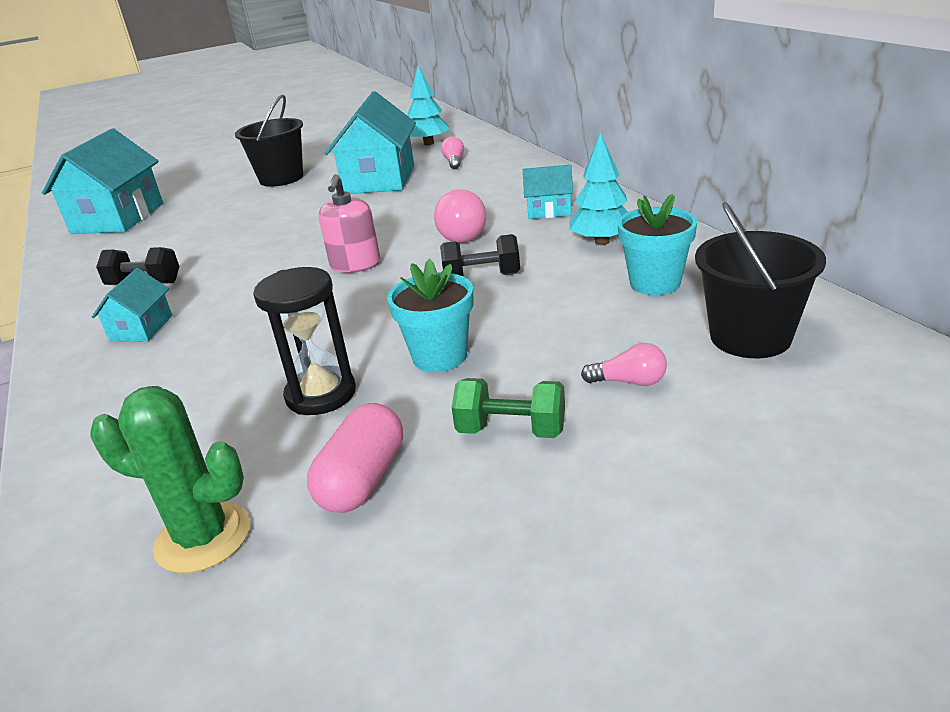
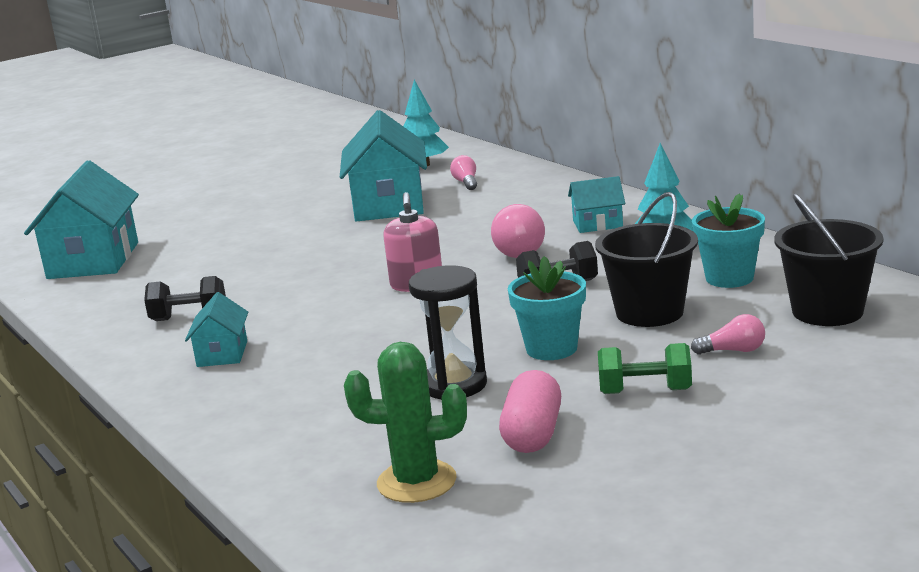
camera: 10 degrees left, 10 degrees down
(281, 178) = (267, 209): black bucket -> black bucket (649, 312)

